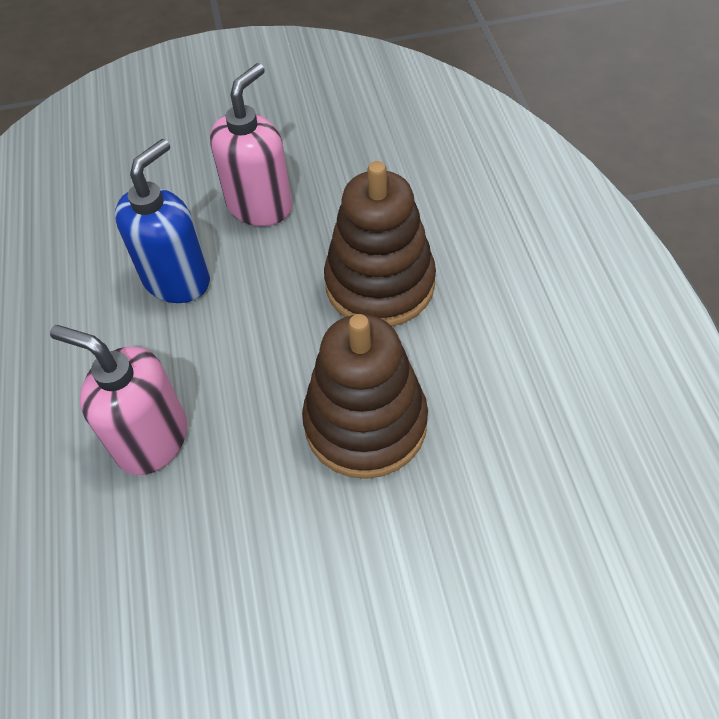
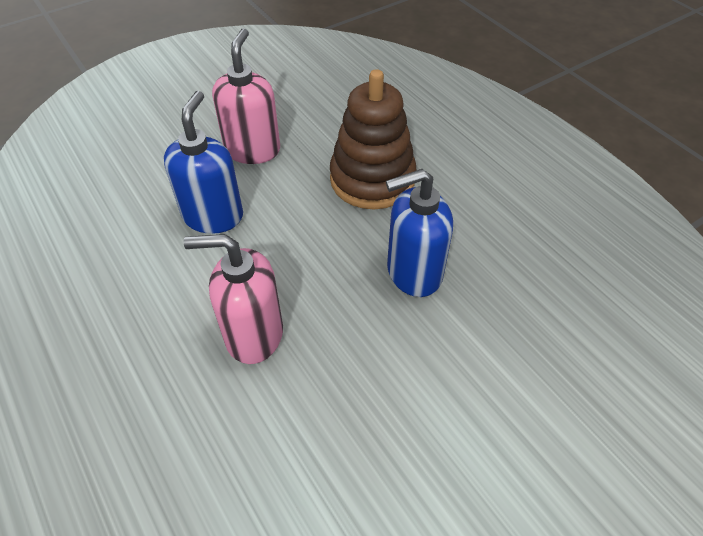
camera: 25 degrees left, 5 degrees down
(365, 423) = (413, 273): brown stacking toy -> blue soap dispenser

